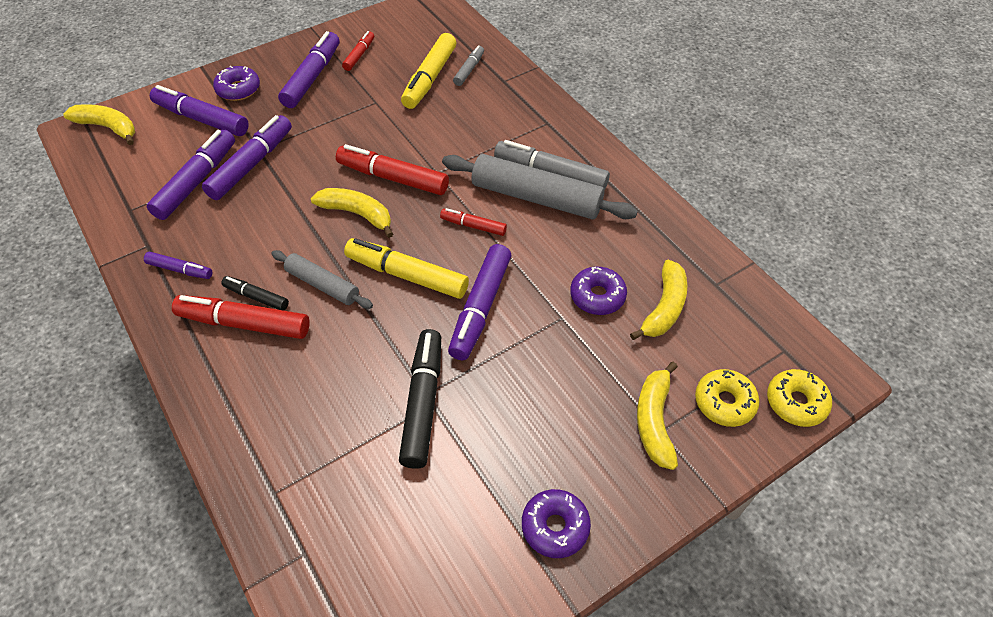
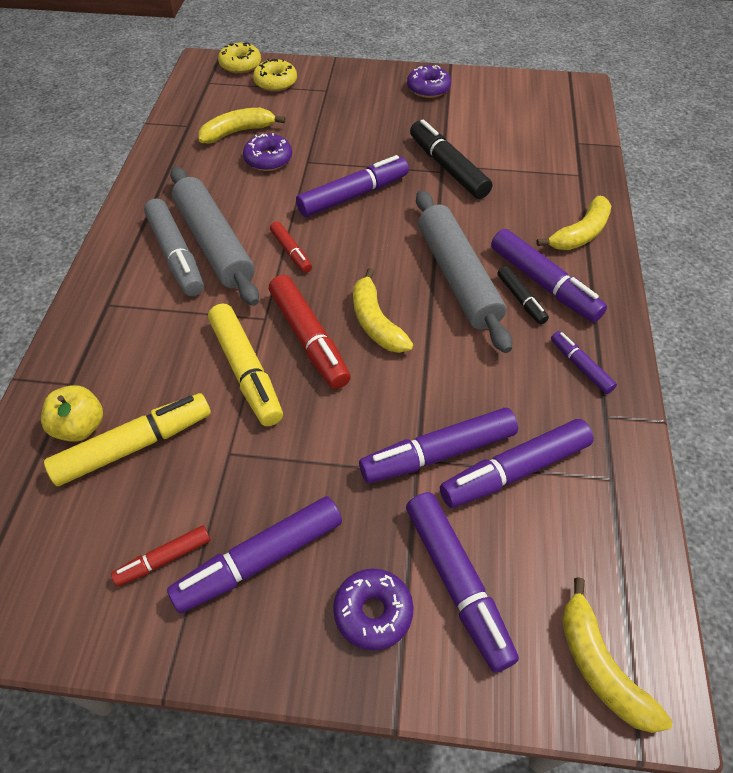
camera: 140 degrees left, 0 degrees up
(244, 323) = (543, 284): red marker -> purple marker
(323, 285) = (457, 277): grey rolling pin -> grey rolling pin, size x1.74
(407, 275) = (383, 246): yellow marker -> yellow marker (246, 371)
(423, 403) = (448, 168): black marker -> black marker turned 105 degrees clockwise
(469, 70) = (80, 427): grey marker -> yellow apple
(654, 421) = (323, 94): yellow banana -> yellow banana (580, 234)

